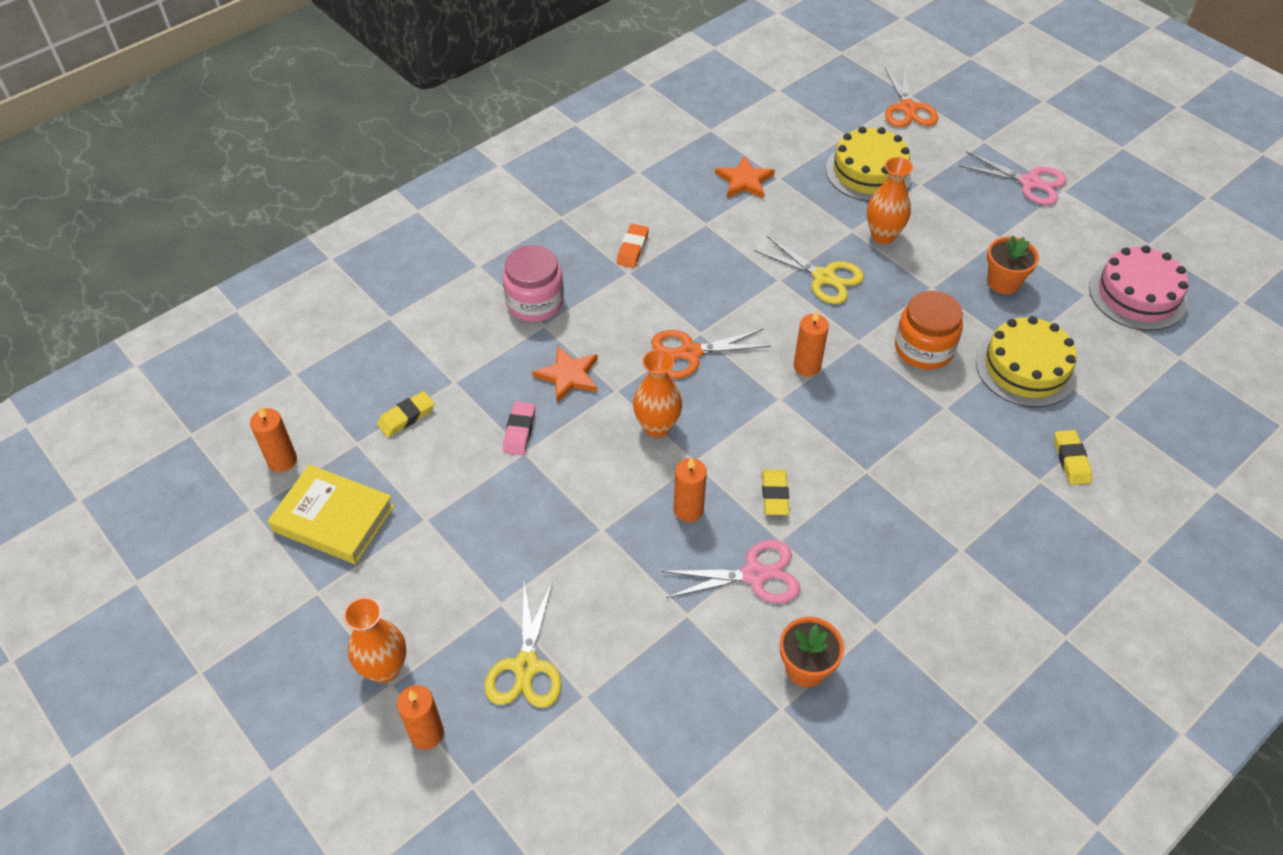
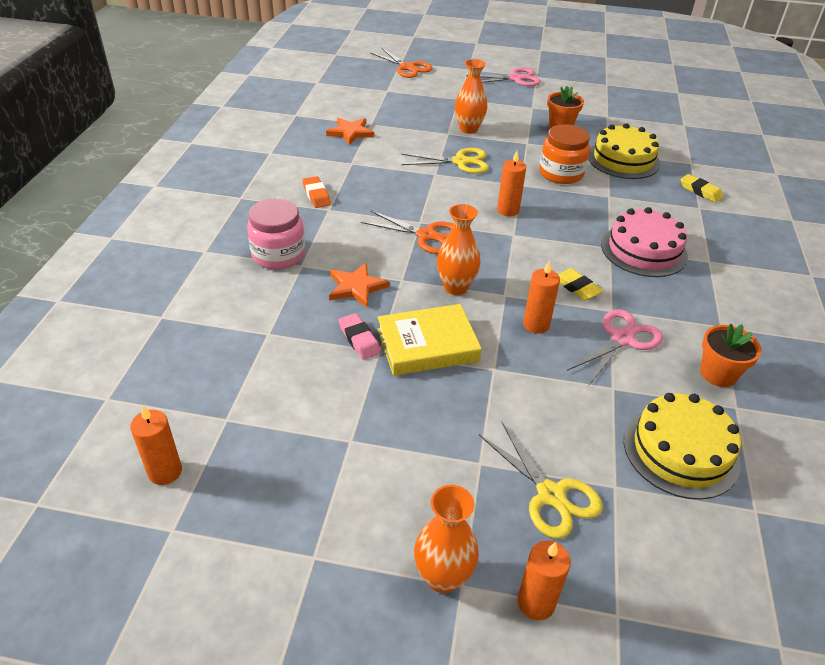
camera: 40 degrees left, 10 degrees down
(333, 519) = (266, 488): yellow book -> yellow book (427, 345)
(406, 417) = (252, 377): yellow eraser -> none
(690, 353) = (426, 235): orange scissors -> orange scissors turned 105 degrees counterclockwise
(869, 172) = (422, 103): yellow cake -> yellow cake (680, 451)
(1137, 295) = (630, 107): pink cake -> pink cake (643, 250)

